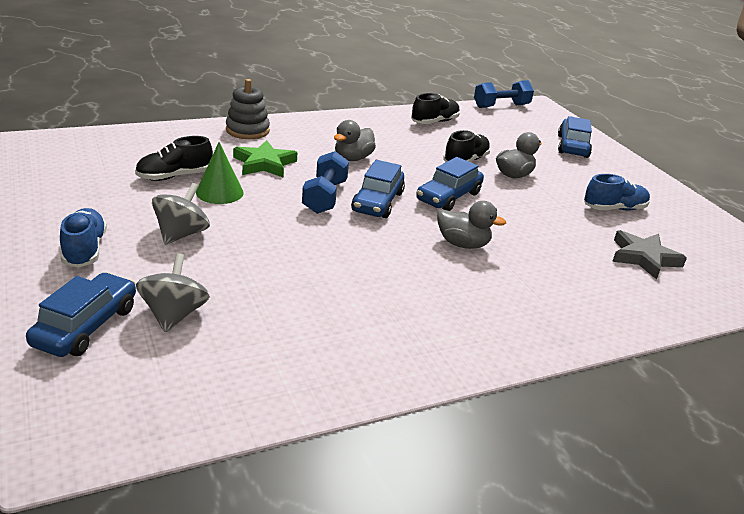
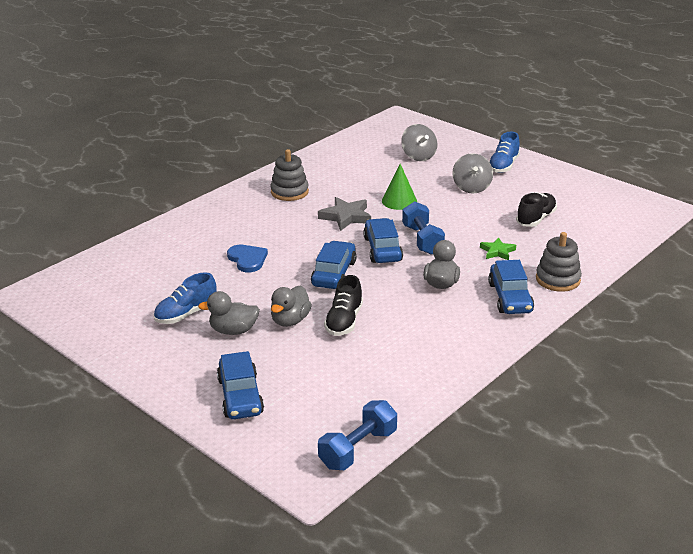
camera: 160 degrees right, 0 degrees up
(85, 250) = (503, 166): blue shoe -> blue shoe turned 60 degrees clockwise
(86, 326) = (448, 143): blue car -> blue car (510, 298)
(219, 192) = (491, 218): green cone -> green cone (399, 201)
(264, 163) = (497, 251): green star -> green star, size x0.63
(434, 122) = (414, 371): black shoe -> none
(438, 318) = (289, 192): none -> grey stacking toy
(463, 244) = (300, 238): grey duck -> grey duck (233, 330)
(537, 239) = (247, 259): none -> blue heart
(644, 258) = (161, 272): grey star -> grey star (346, 217)

